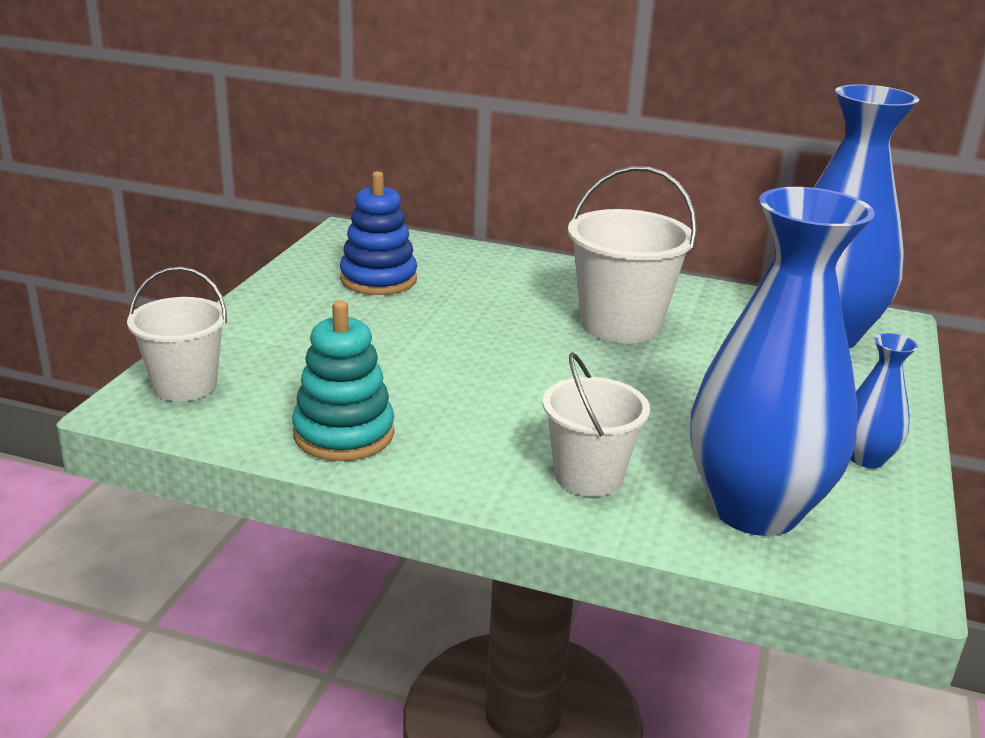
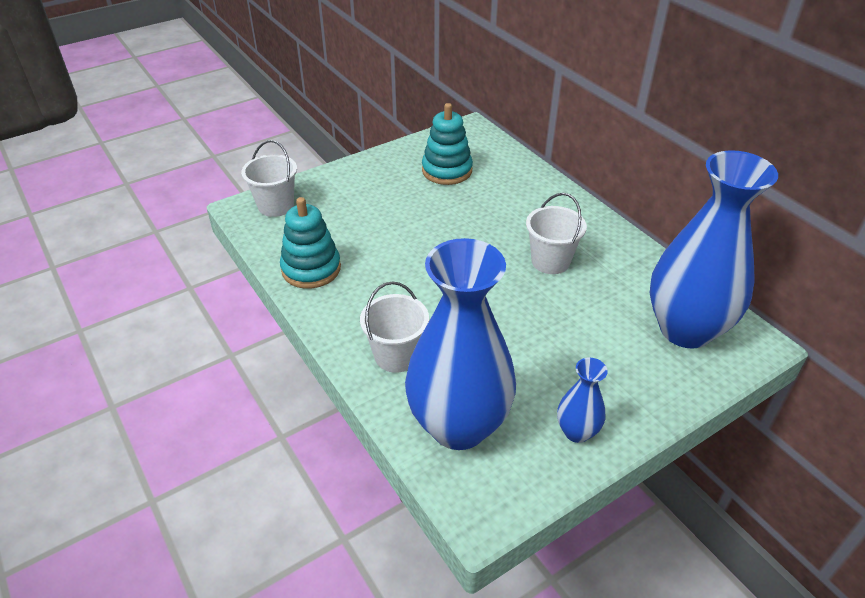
camera: 40 degrees right, 15 degrees up
(378, 279) = (447, 170): blue stacking toy -> turquoise stacking toy
(620, 324) = (550, 261): white bucket -> white bucket, size x0.66

